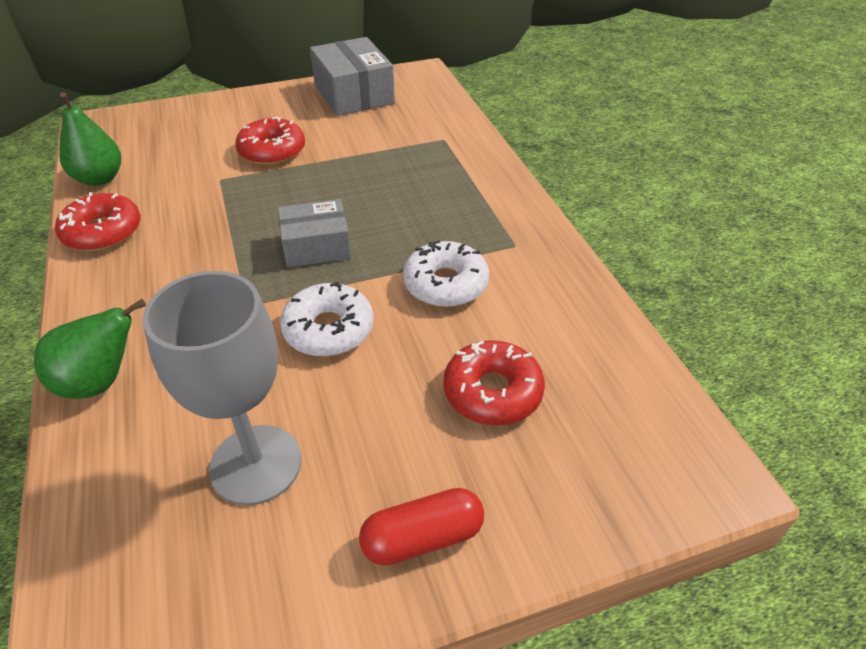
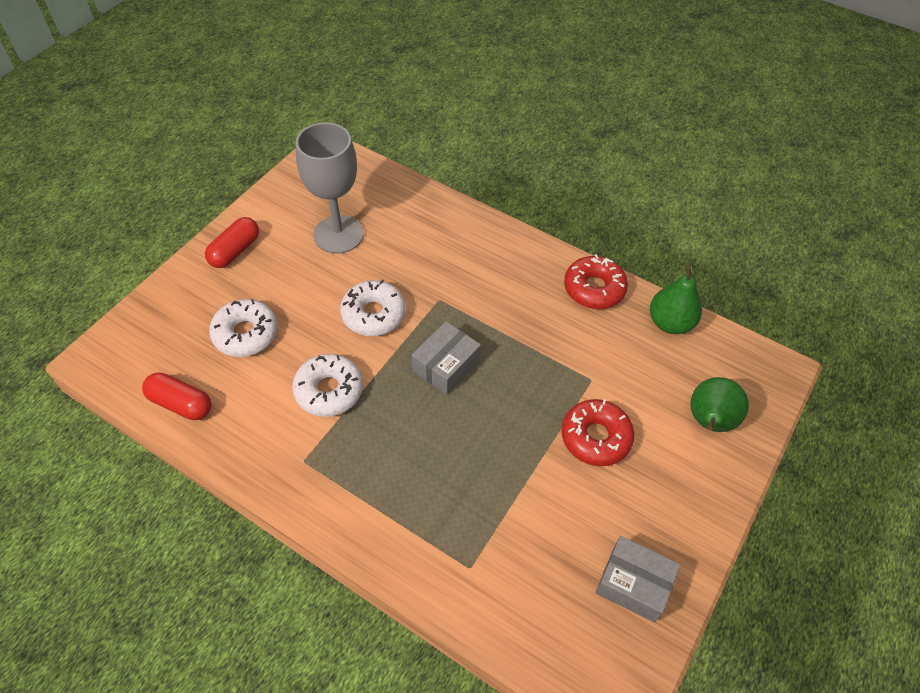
camera: 140 degrees right, 10 degrees up
(100, 382) = (457, 221): green pear -> green pear (709, 422)
(353, 94) = (633, 584): grey box -> grey box, size x0.66
(492, 392) = (245, 334): red donut -> white donut
(615, 354) = (181, 403): none -> red capsule

